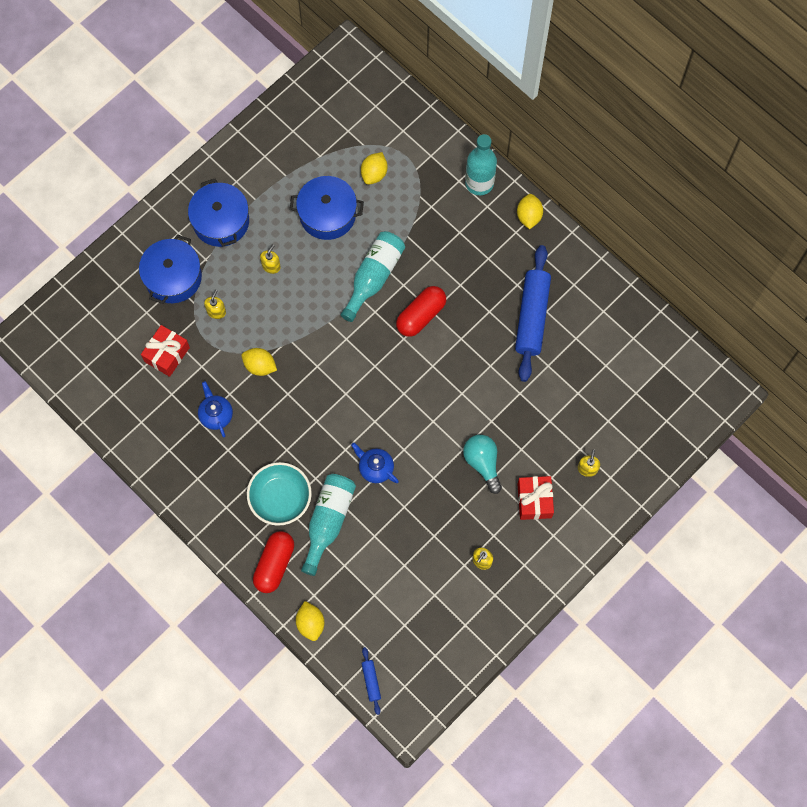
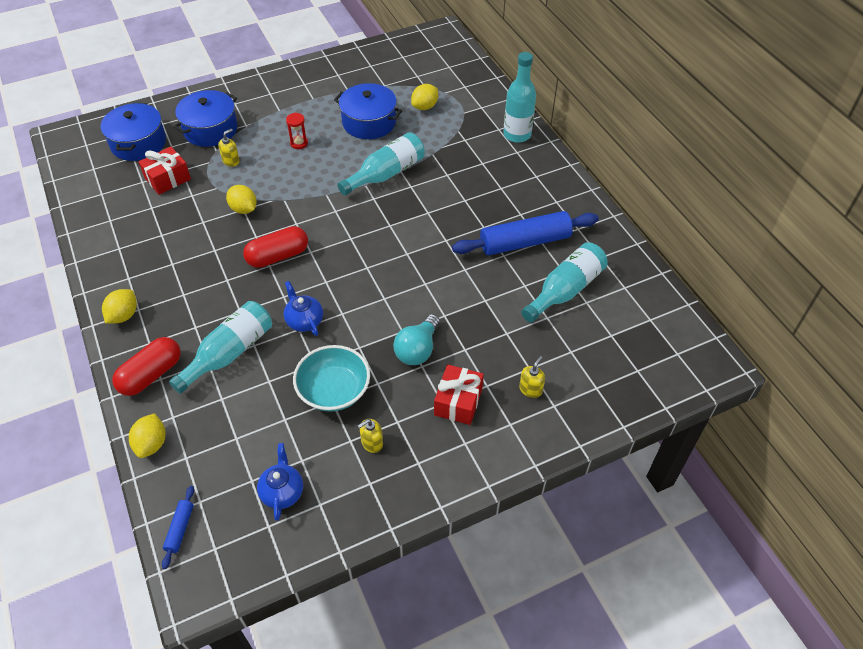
camera: 20 degrees right, 20 degrees down
(216, 415) = (180, 234): blue teapot -> blue teapot (282, 492)
(221, 221) = (275, 105): blue pot -> blue pot (138, 143)
(271, 266) = (299, 143): yellow soap dispenser -> red hourglass
(280, 498) = (195, 318): turquoise bowl -> turquoise bowl (334, 390)
(421, 315) = (415, 212): red capsule -> red capsule (278, 256)
(482, 463) = (417, 349): turquoise light bulb -> turquoise light bulb turned 150 degrees counterclockwise
(529, 216) = (553, 168): yellow lemon -> yellow lemon (124, 315)
(532, 317) = (524, 242): blue rolling pin -> blue rolling pin turned 45 degrees clockwise
(584, 359) = (565, 290): none -> turquoise bottle

